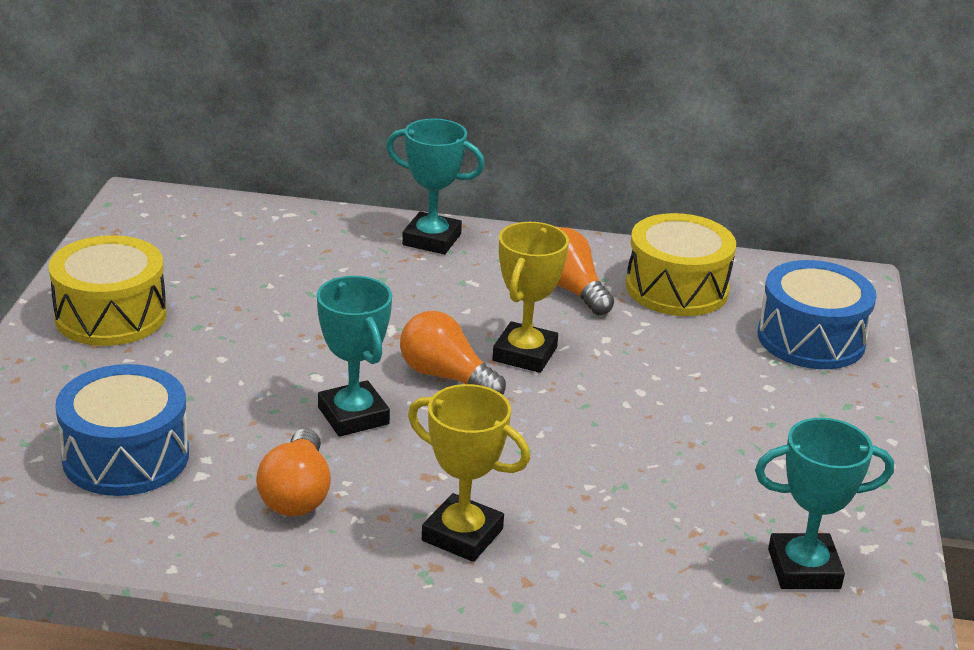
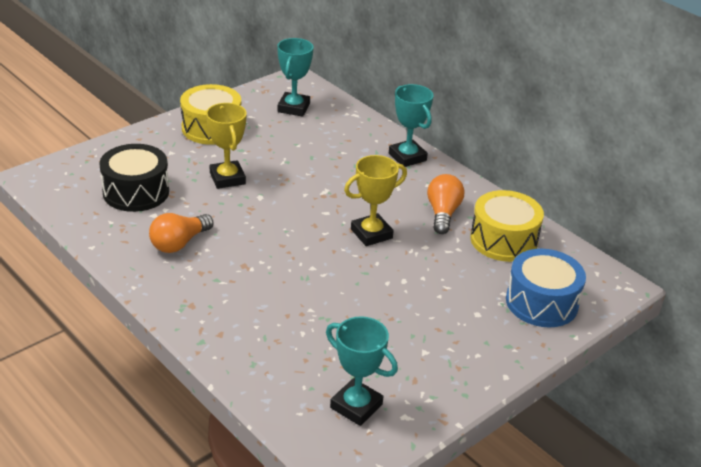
camera: 40 degrees right, 5 degrees up
(126, 456) = (136, 192): blue drum -> black drum
(353, 416) = (250, 222): turquoise trophy -> turquoise trophy (293, 108)
(446, 376) = (318, 225): orange light bulb -> none
(462, 535) = (221, 299): yellow trophy -> yellow trophy (227, 178)

